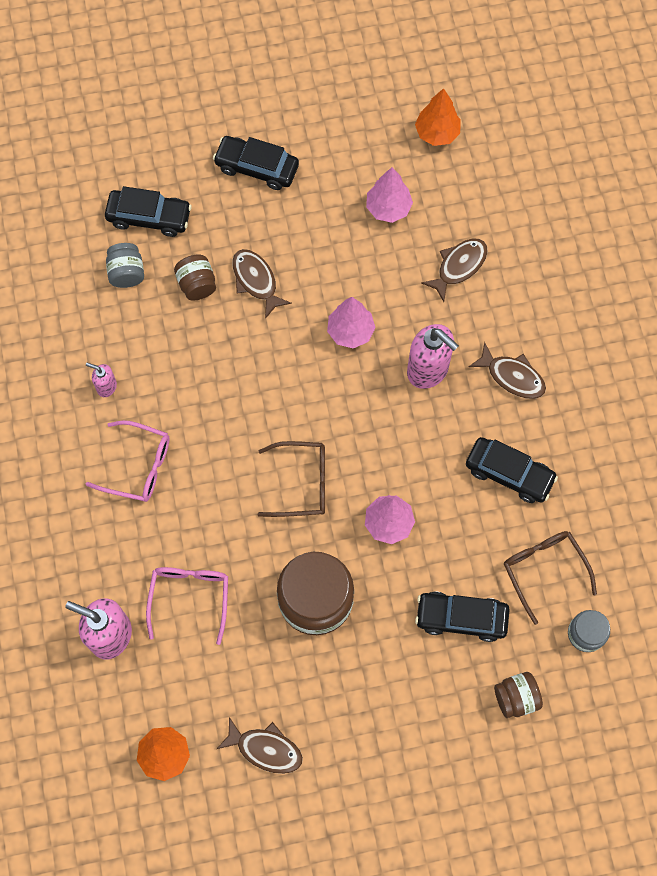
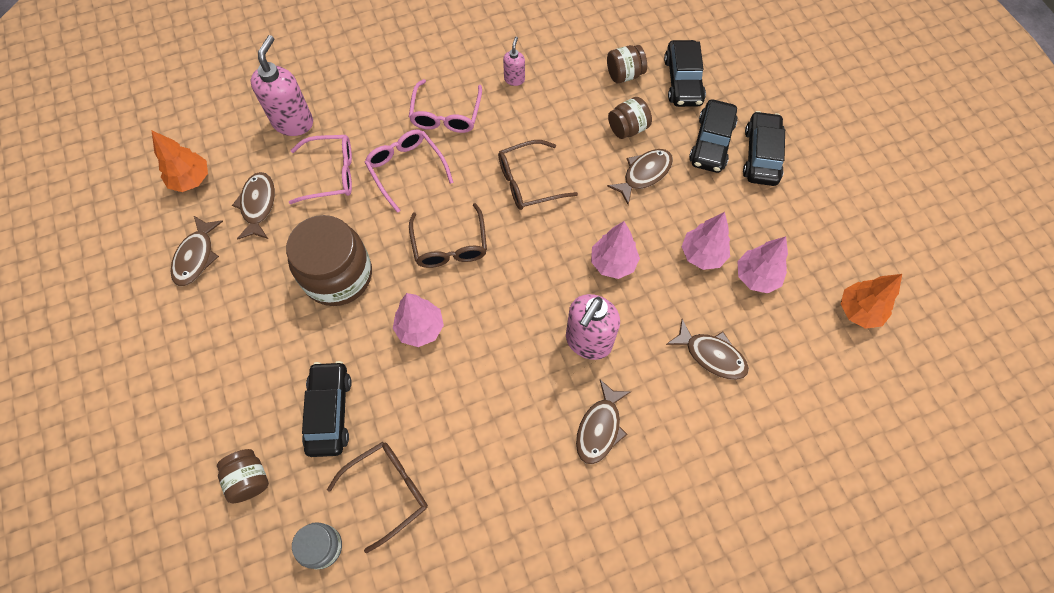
camera: 80 degrees right, 5 degrees down
(127, 273) = (624, 74): grey jar -> brown jar
(201, 516) = (406, 169): none -> pink glasses
(214, 679) = (258, 205): none -> brown fish
(242, 394) = (528, 182): none -> brown glasses
(356, 249) = (702, 254): none -> pink tree
(509, 473) = (490, 439): black car -> black car (711, 143)

